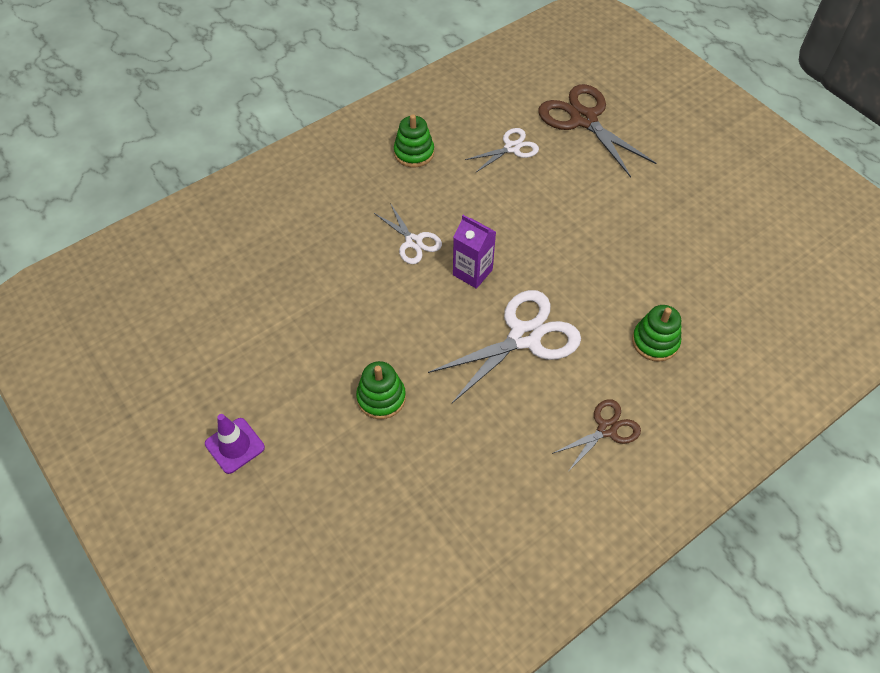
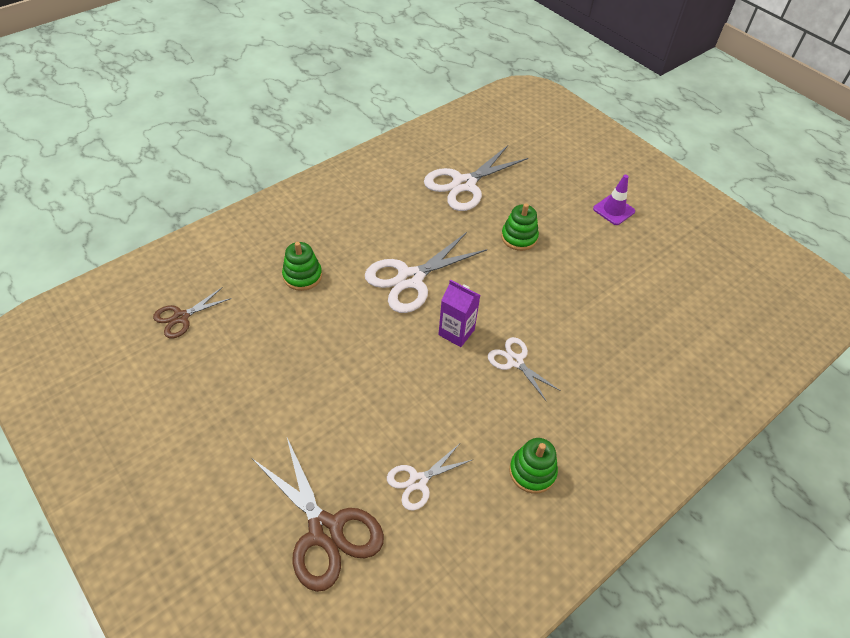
camera: 175 degrees right, 5 degrees down
(448, 497) = (464, 184): none -> white scissors
(607, 429) = (353, 219): brown scissors -> brown scissors (181, 317)

